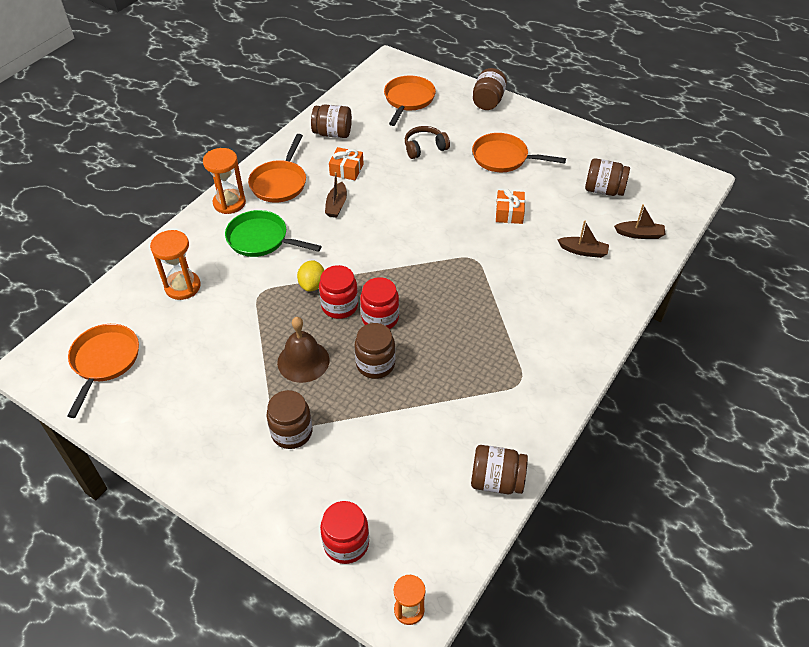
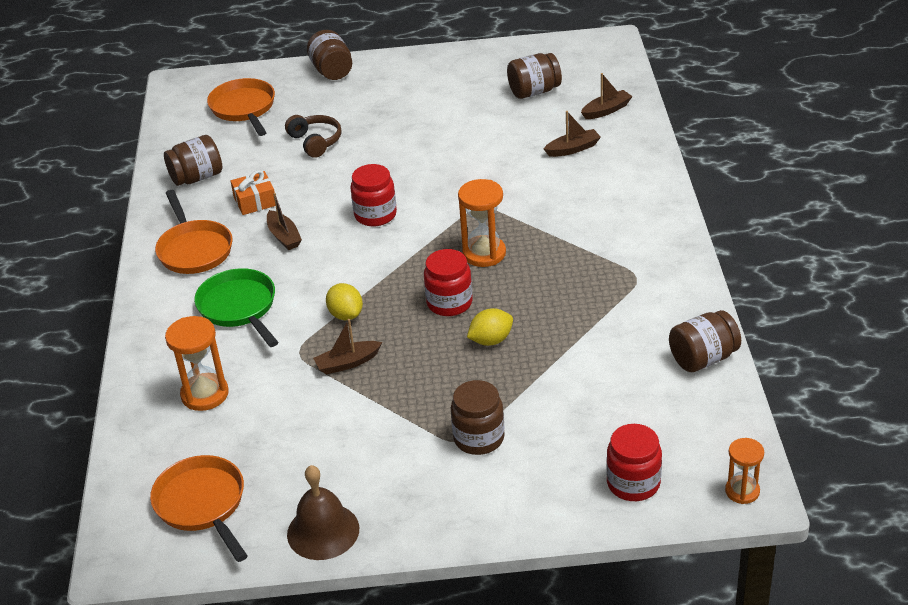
camera: 35 degrees left, 10 degrees down
(229, 203) = (159, 296): orange hourglass -> orange hourglass (484, 253)
(261, 239) = (239, 307): green pan -> green pan turned 75 degrees clockwise
(277, 320) = (347, 363): none -> brown boat
(303, 361) = (417, 379): brown bell -> brown bell (323, 531)
(339, 306) = (397, 316): red jar -> red jar (375, 215)
(375, 364) = (491, 340): brown jar -> yellow lemon
(424, 148) = (315, 142): brown headphones -> brown headphones turned 120 degrees clockwise
(503, 158) = (407, 111): orange pan -> none
(509, 213) = (468, 154): orange gift -> none

